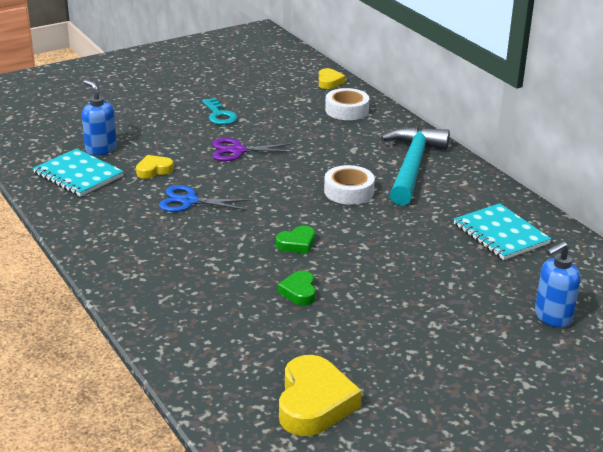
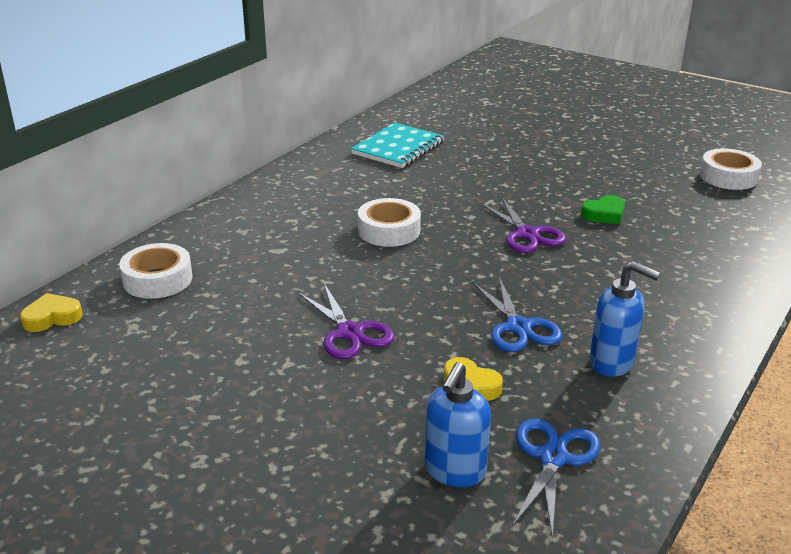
camera: 115 degrees left, 0 degrees up
(78, 175) = (553, 458): turquoise notebook -> blue scissors
(219, 115) = (240, 387): turquoise key -> none
(297, 244) = (527, 234): green heart -> purple scissors
(314, 403) = (728, 177): yellow heart -> white tape
(412, 166) = (296, 207): turquoise hammer -> none
(552, 317) = (504, 117): blue soap dispenser -> blue soap dispenser (612, 363)

